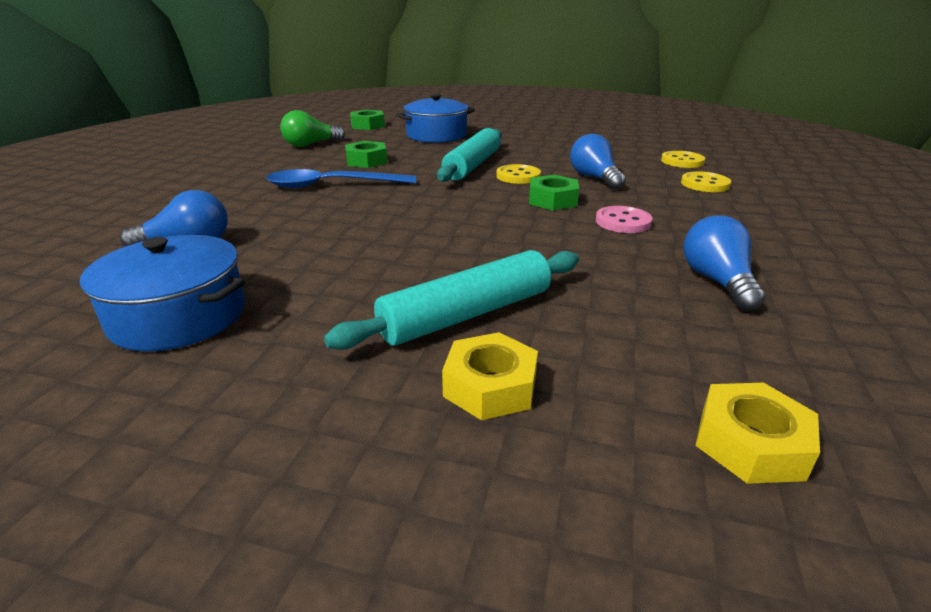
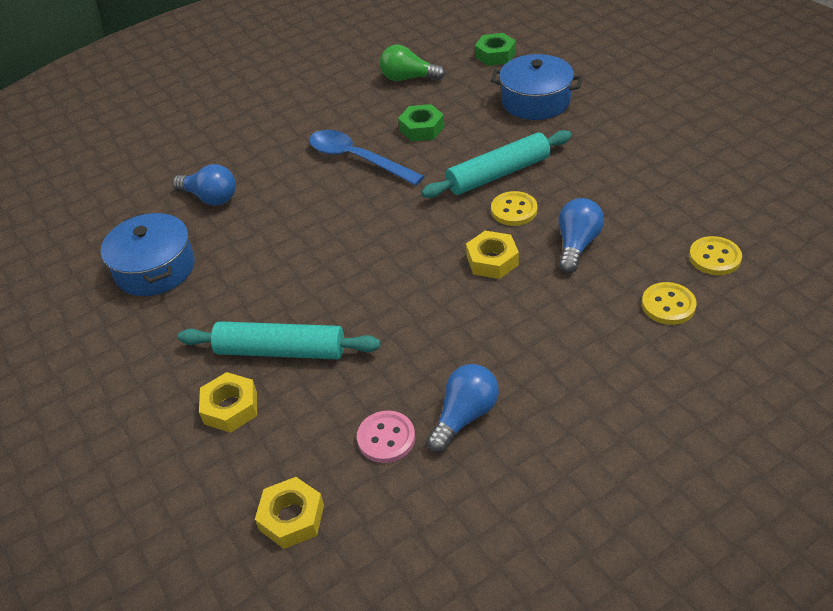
camera: 45 degrees right, 15 degrees up
(552, 200) = (492, 260): green nut -> yellow nut
(623, 222) = (504, 318): pink button -> pink button (386, 438)

